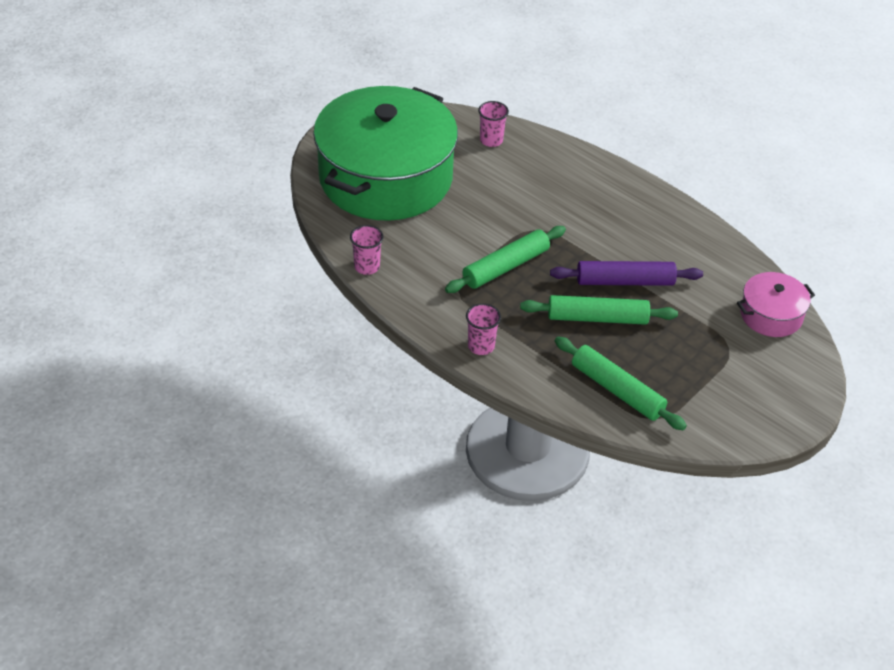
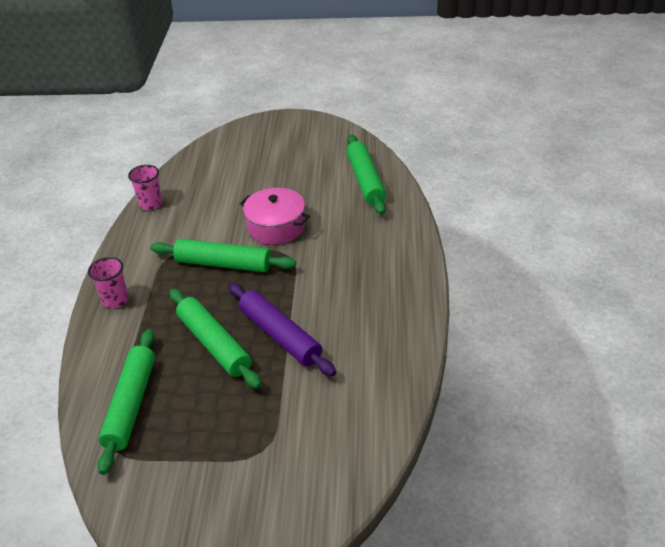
camera: 55 degrees right, 5 degrees down
(386, 178) = (258, 162): green pot -> none
(491, 140) = (365, 180): pink cup -> green rolling pin
(771, 315) = (342, 457): pink pot -> pink pot (276, 227)

